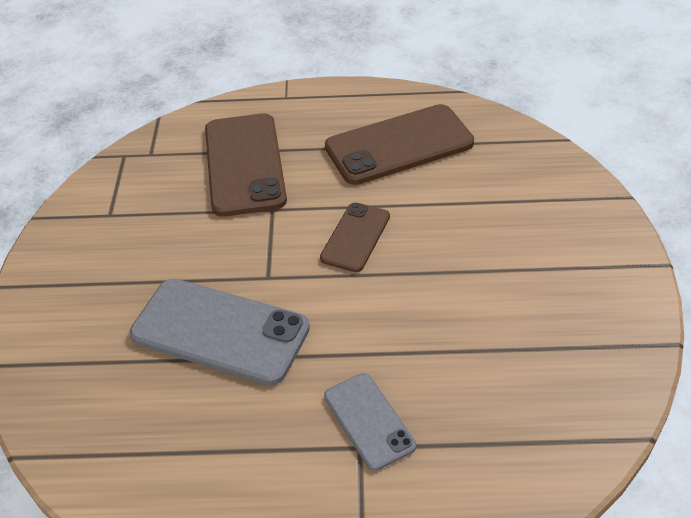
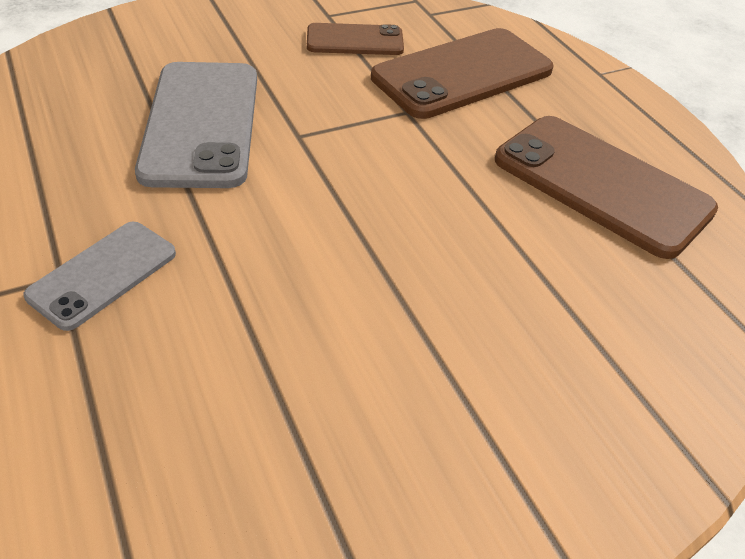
camera: 60 degrees right, 0 degrees up
(355, 237) = (404, 187): brown phone -> brown phone (355, 41)

